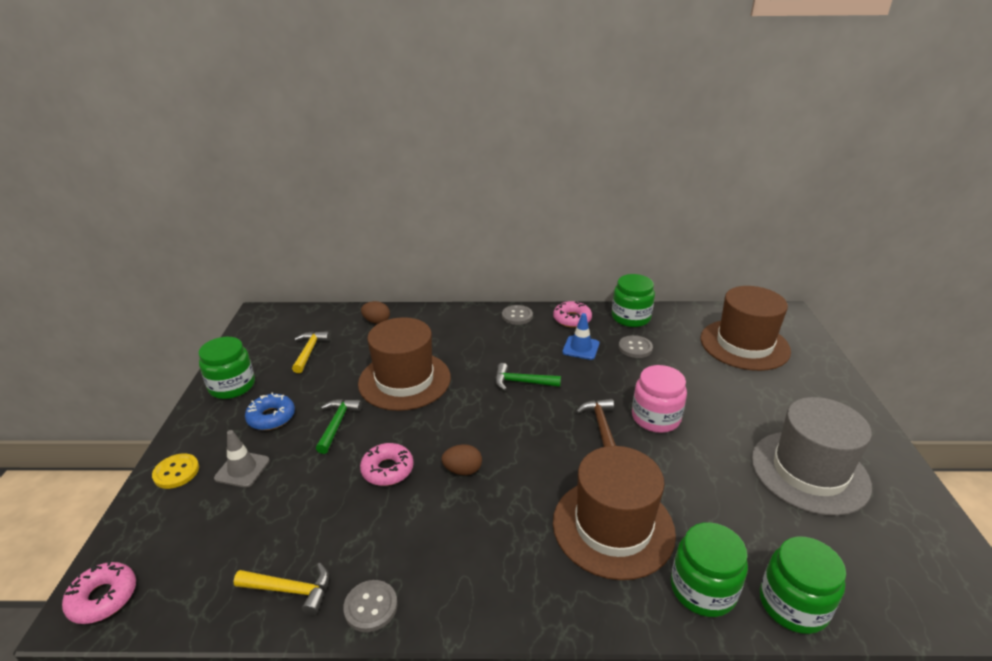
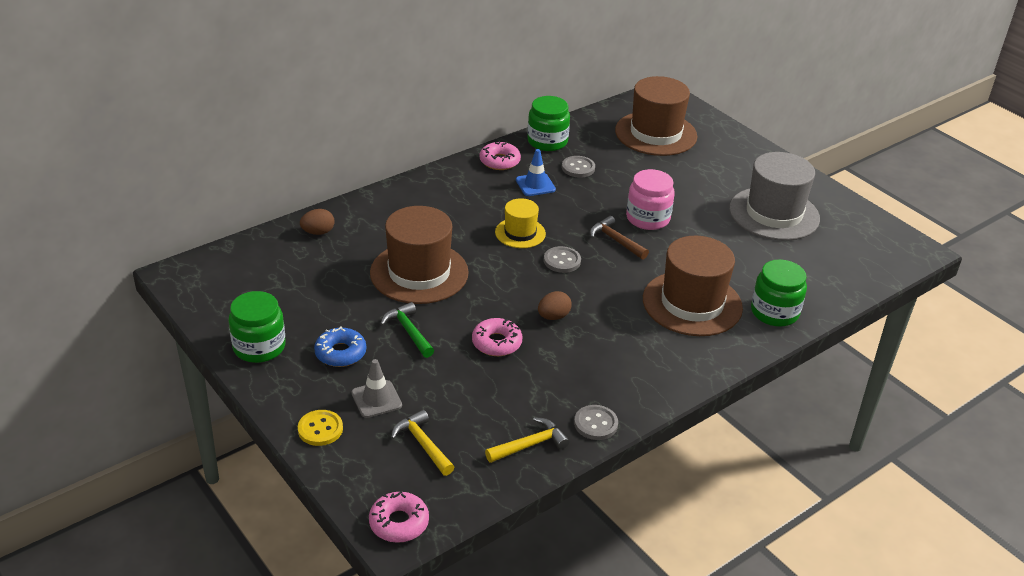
camera: 40 degrees left, 5 degrees up
(309, 351) = (290, 286): yellow hammer -> yellow hammer (422, 444)
(517, 316) = (448, 176): grey button -> grey button (562, 261)
(521, 382) = (520, 233): green hammer -> yellow hat
(793, 604) = (825, 296): green jar -> none

